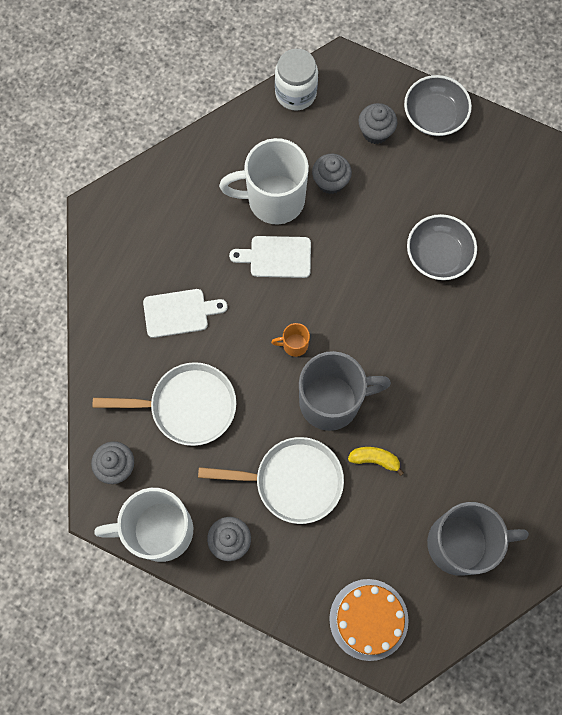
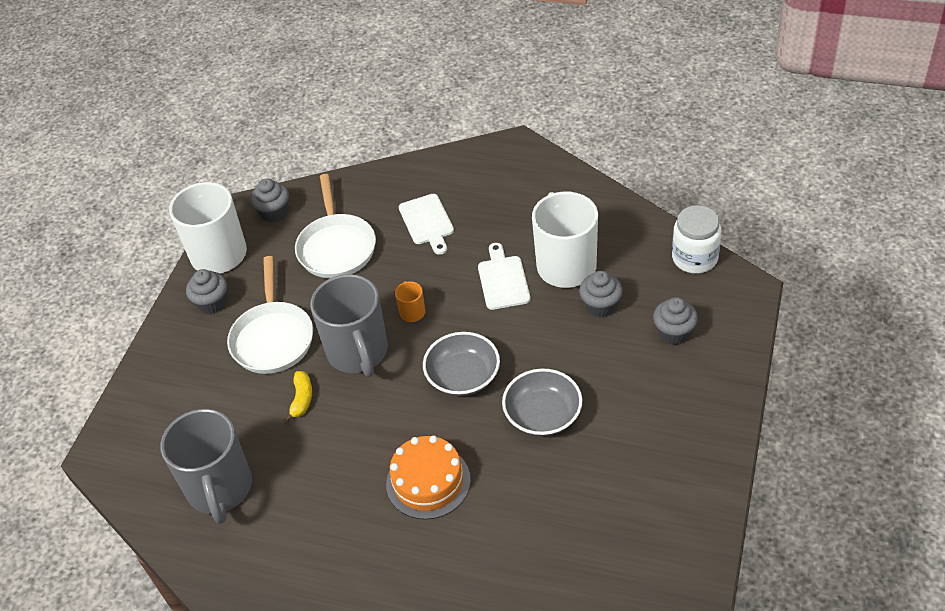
camera: 85 degrees right, 25 degrees down
(368, 619) = (141, 423): orange cake -> orange cake (428, 482)
(434, 115) = (716, 382): grey bowl -> grey bowl (463, 376)

